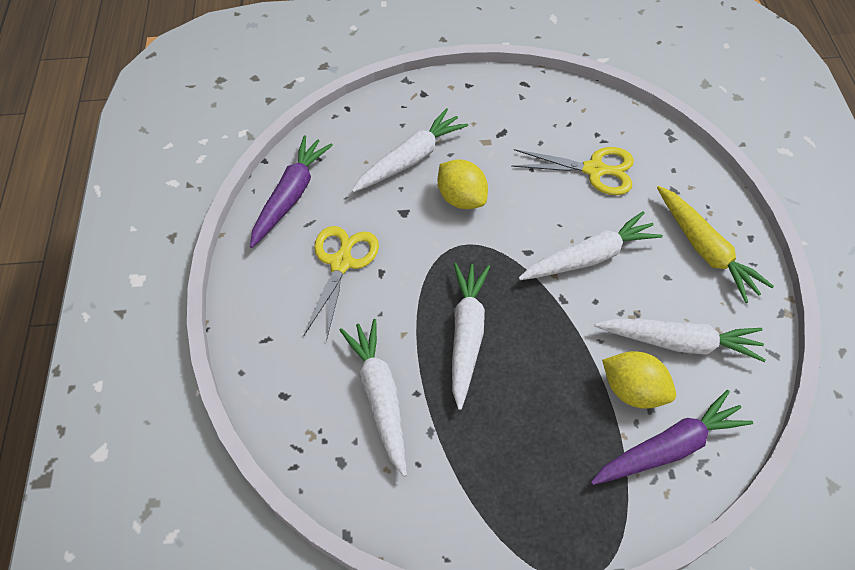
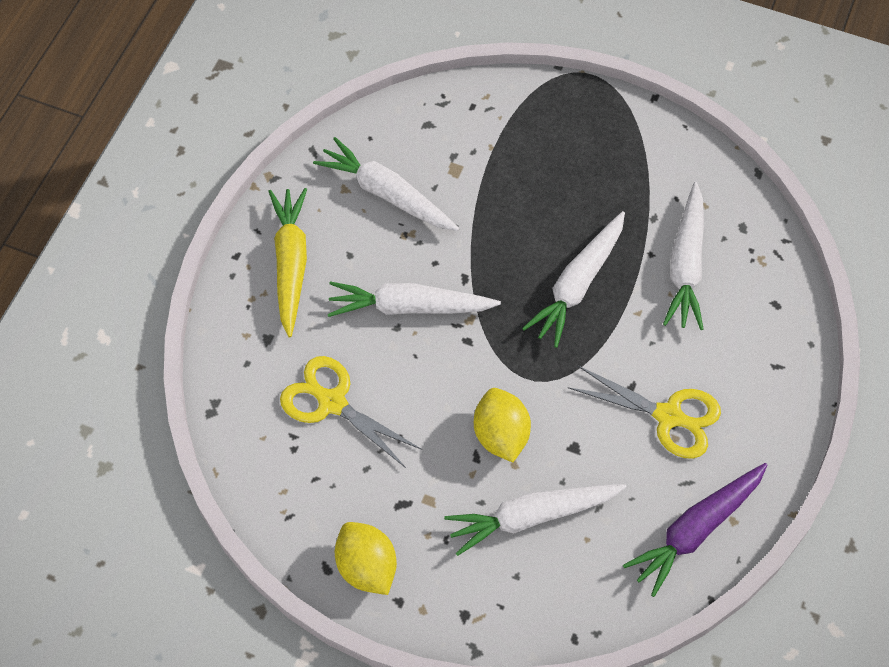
camera: 155 degrees left, 5 degrees up
(341, 262) = (669, 416): yellow scissors -> yellow scissors turned 105 degrees counterclockwise
(633, 390) = (457, 175): yellow lemon -> yellow lemon (367, 567)
(669, 448) = (461, 123): purple carrot -> none

